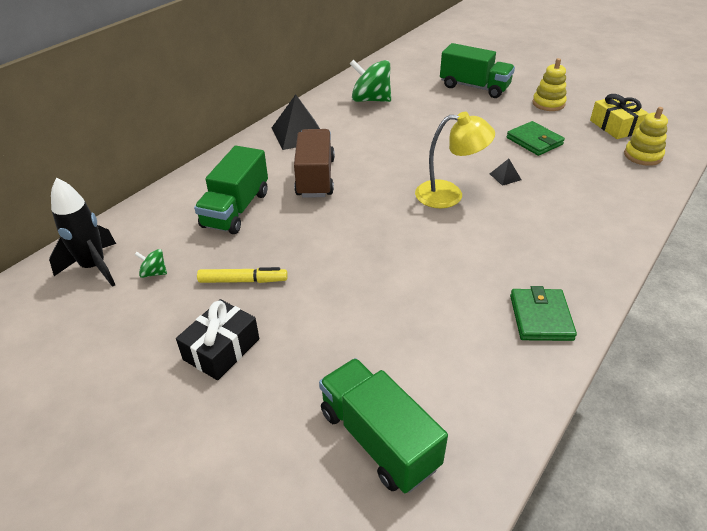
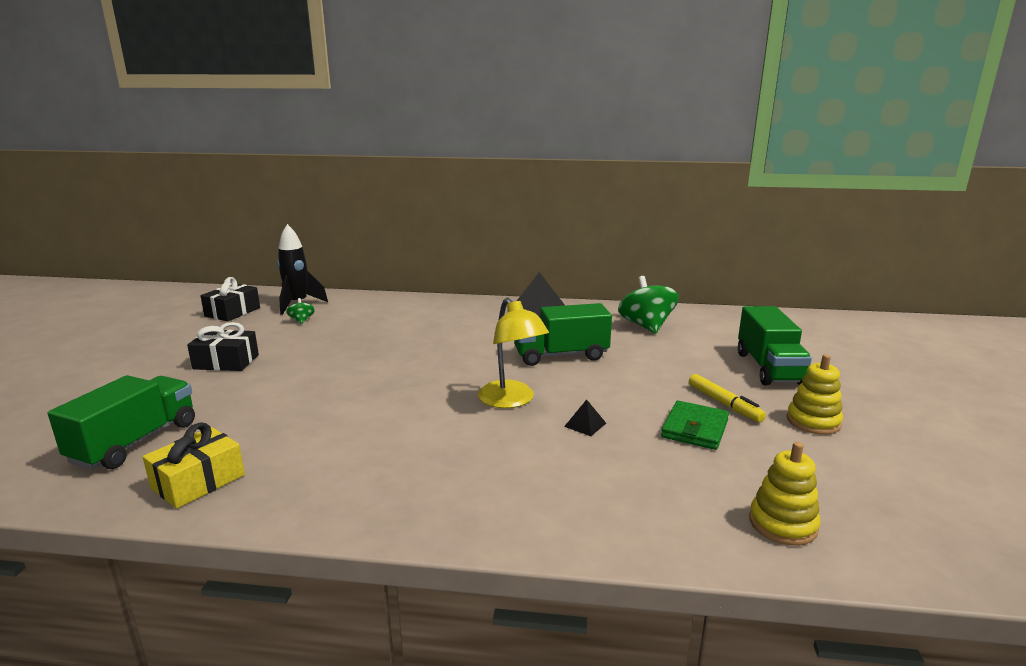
camera: 60 degrees right, 20 degrees down
(53, 327) = (232, 312): none -> black gift
(236, 209) = (399, 323): green truck -> green truck (560, 355)
(243, 281) = (308, 348): yellow marker -> yellow marker (724, 404)
(315, 178) = (475, 337): brown truck -> none
(540, 317) = (326, 494): green wallet -> none
(615, 126) = (837, 486): yellow gift -> yellow gift (198, 481)

